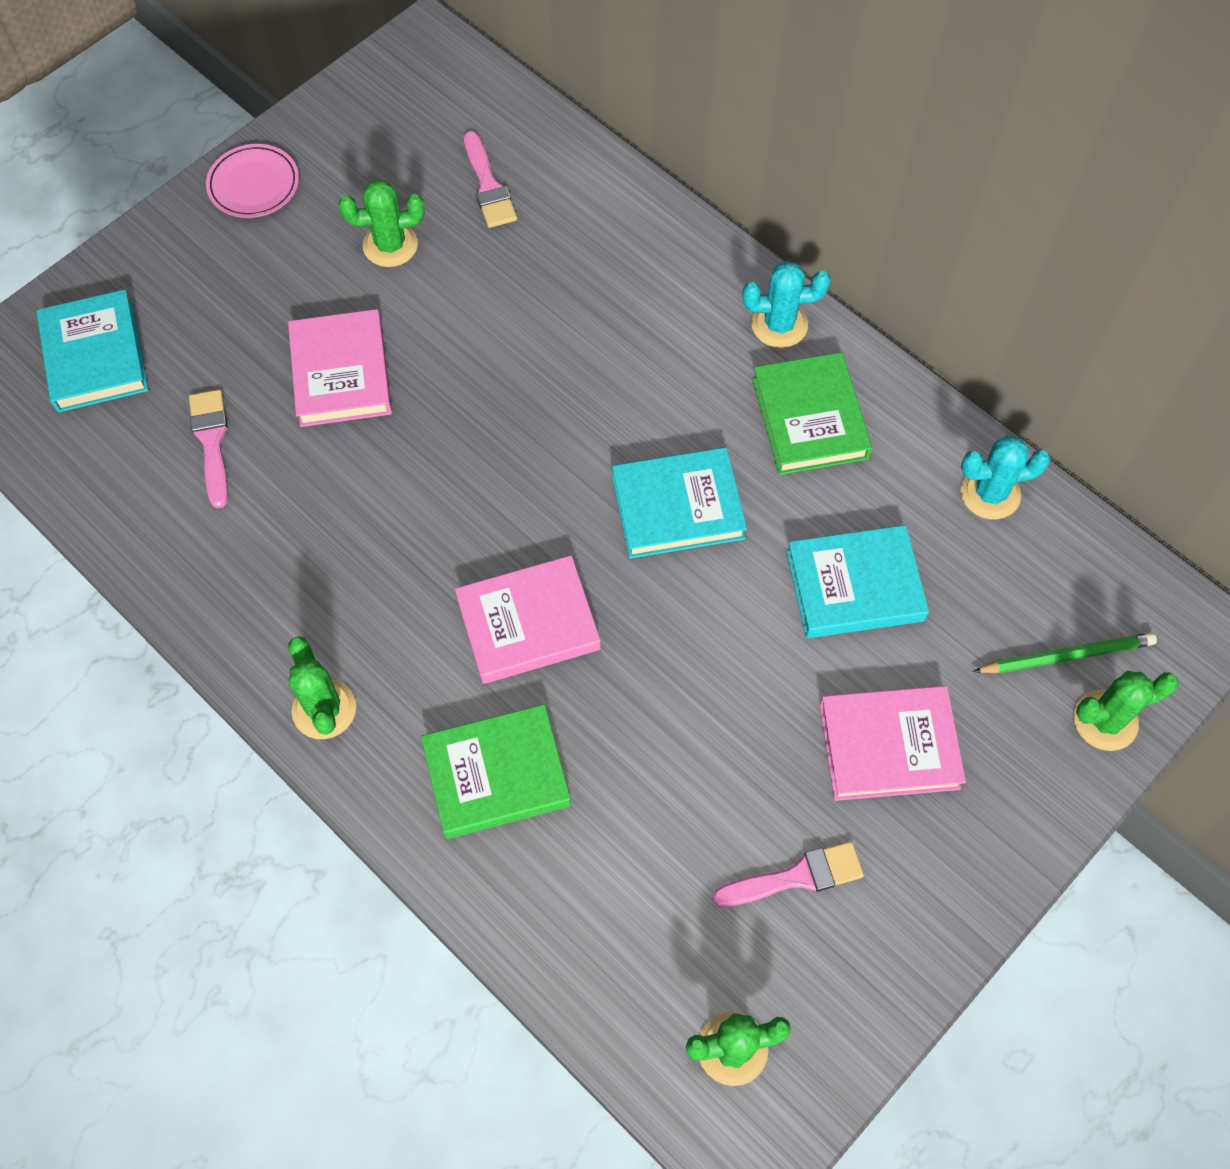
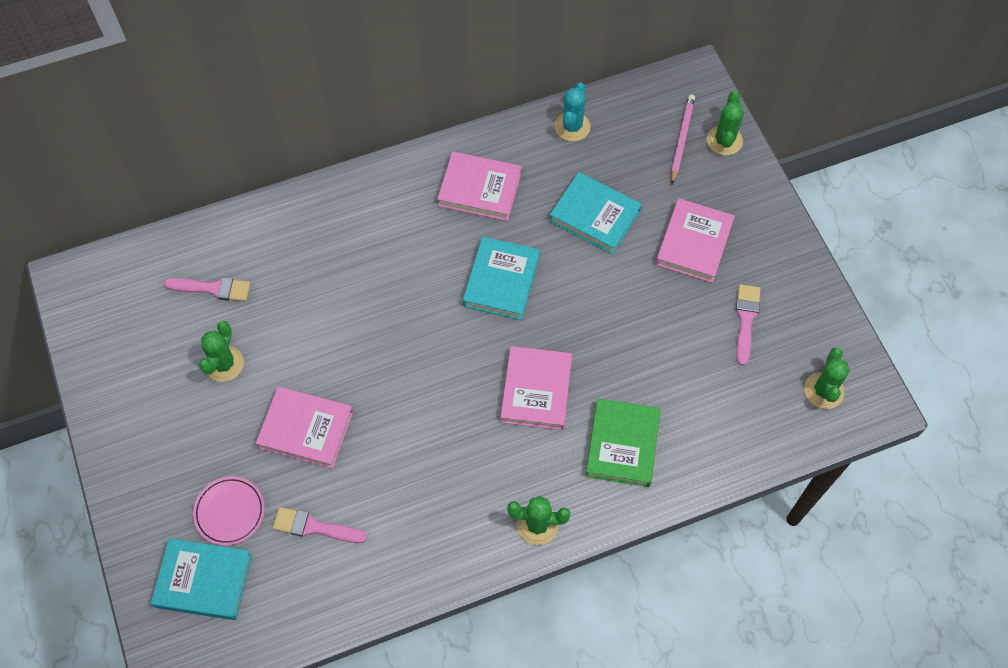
camera: 65 degrees left, 0 degrees up
(254, 185) = (122, 430): pink plate -> pink plate (230, 512)
(779, 325) = (409, 176): turquoise cactus -> none
(809, 418) = (480, 189): green book -> pink book
(854, 586) = (595, 216): turquoise book -> turquoise book turned 75 degrees counterclockwise
(1067, 656) = (681, 139): green pencil -> pink pencil

